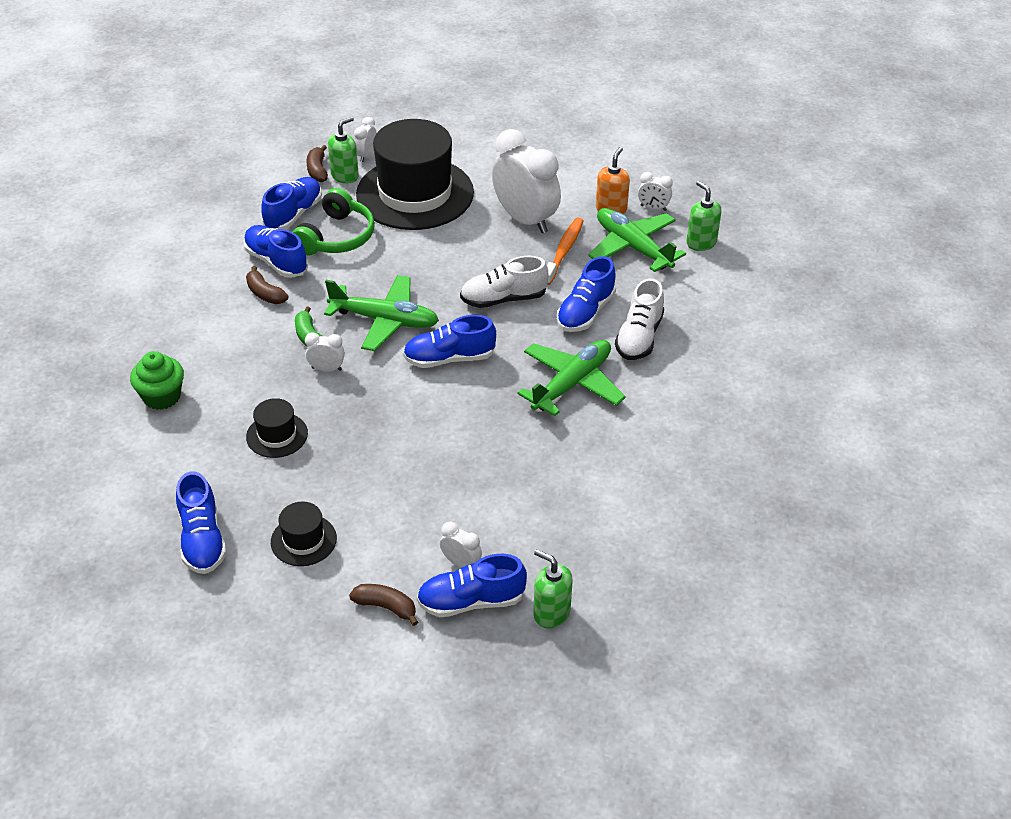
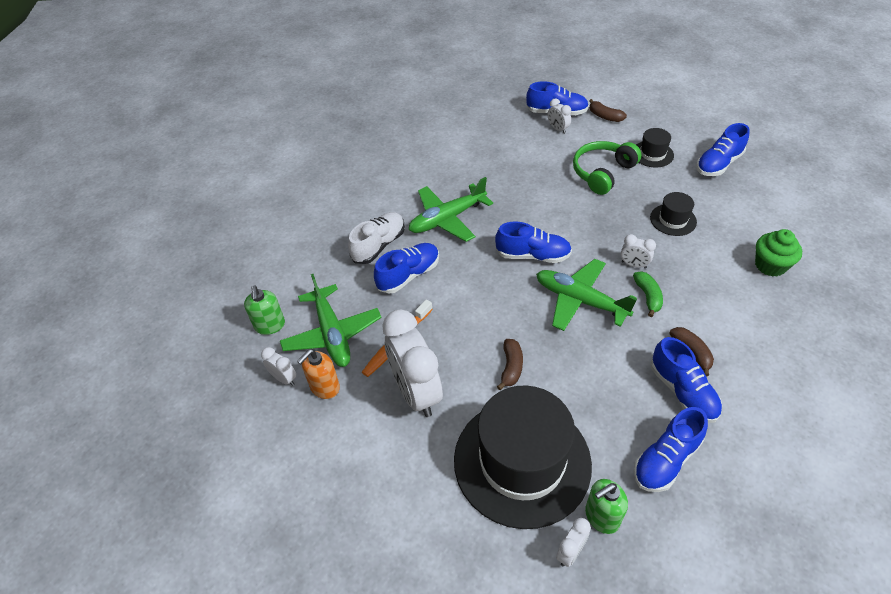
camera: 160 degrees left, 5 degrees up
(202, 539) = (718, 164): blue shoe -> blue shoe turned 135 degrees counterclockwise
(317, 170) = (636, 537): brown banana -> brown banana (511, 367)
(336, 237) = (617, 412): green headphones -> green headphones (602, 173)
(503, 299) = (471, 301): white shoe -> none
(551, 613) = (514, 102): green soap dispenser -> none

